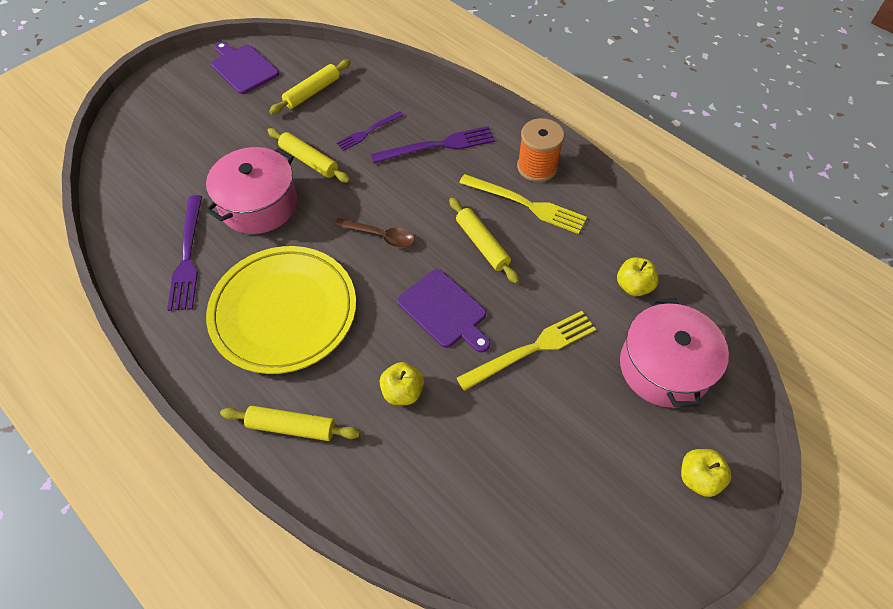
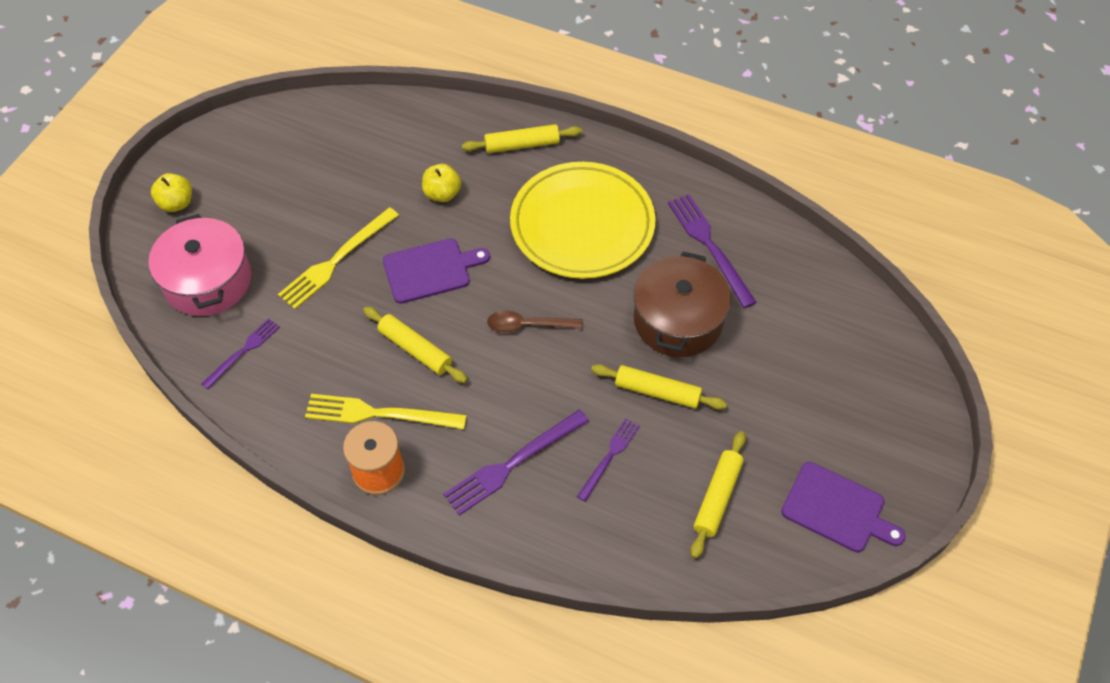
camera: 160 degrees right, 0 degrees up
(258, 204) = (678, 320): pink pot -> brown pot
(444, 311) = (431, 270): purple cutting board -> purple cutting board turned 135 degrees clockwise
(633, 286) = (243, 351): yellow apple -> purple fork

